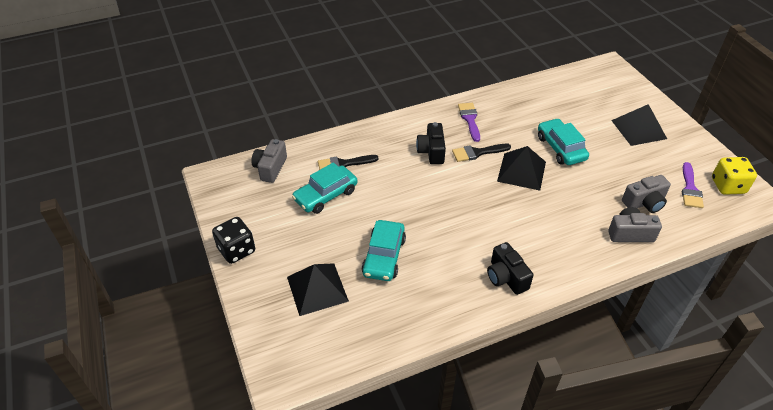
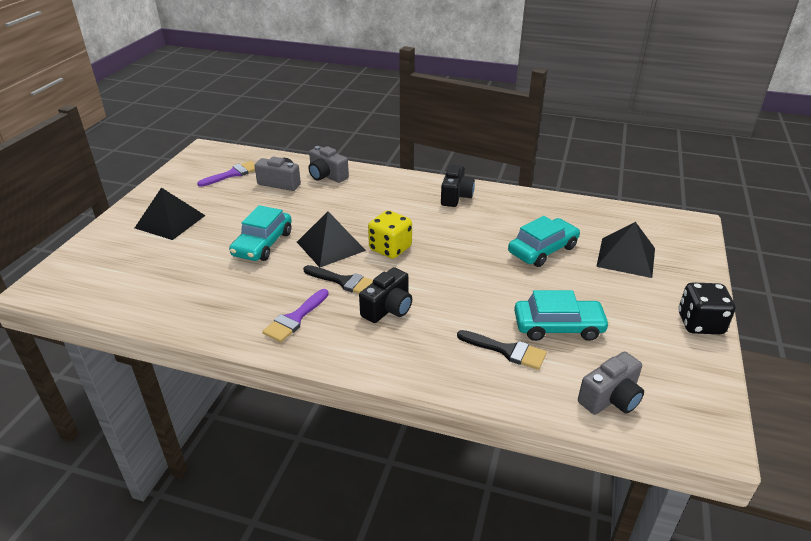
camera: 140 degrees left, 10 degrees down
(728, 186) = (205, 163): yellow dice -> yellow dice (390, 249)

